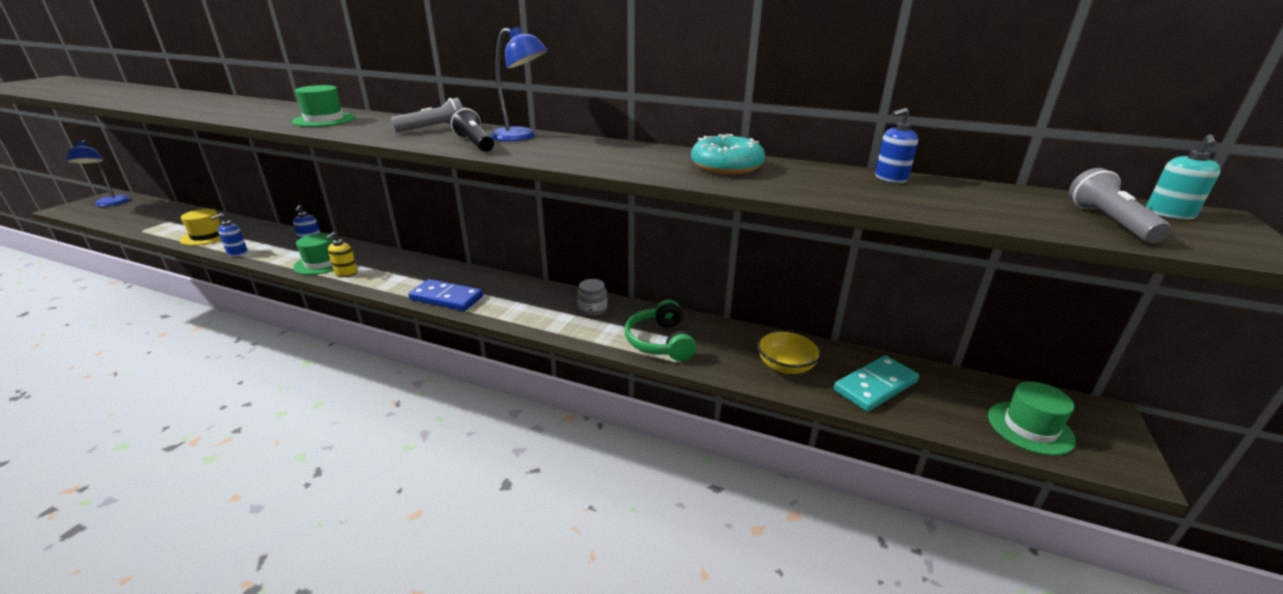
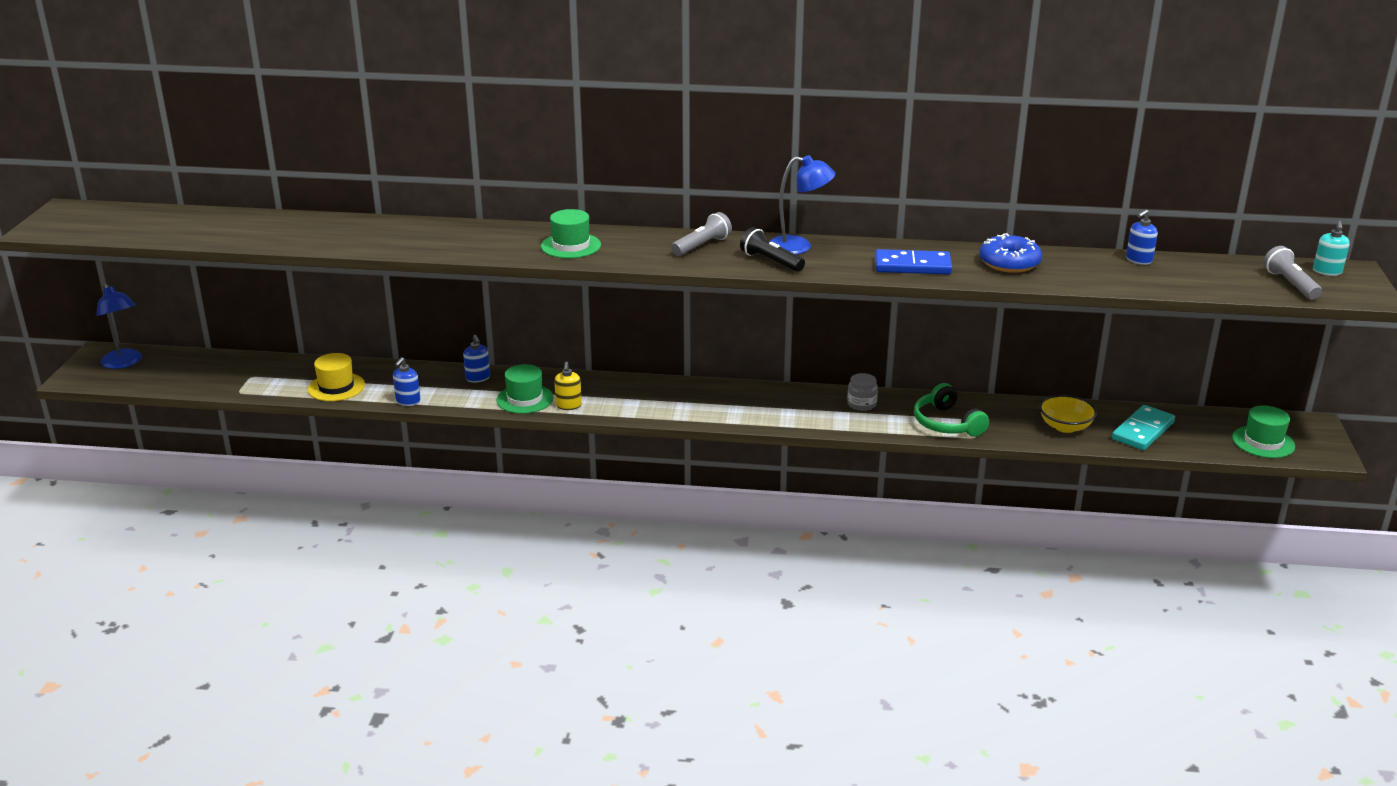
camera: 15 degrees left, 0 degrees up
(447, 298) = (707, 415): blue domino -> blue domino (912, 266)
(726, 166) = (1009, 263): turquoise donut -> blue donut

